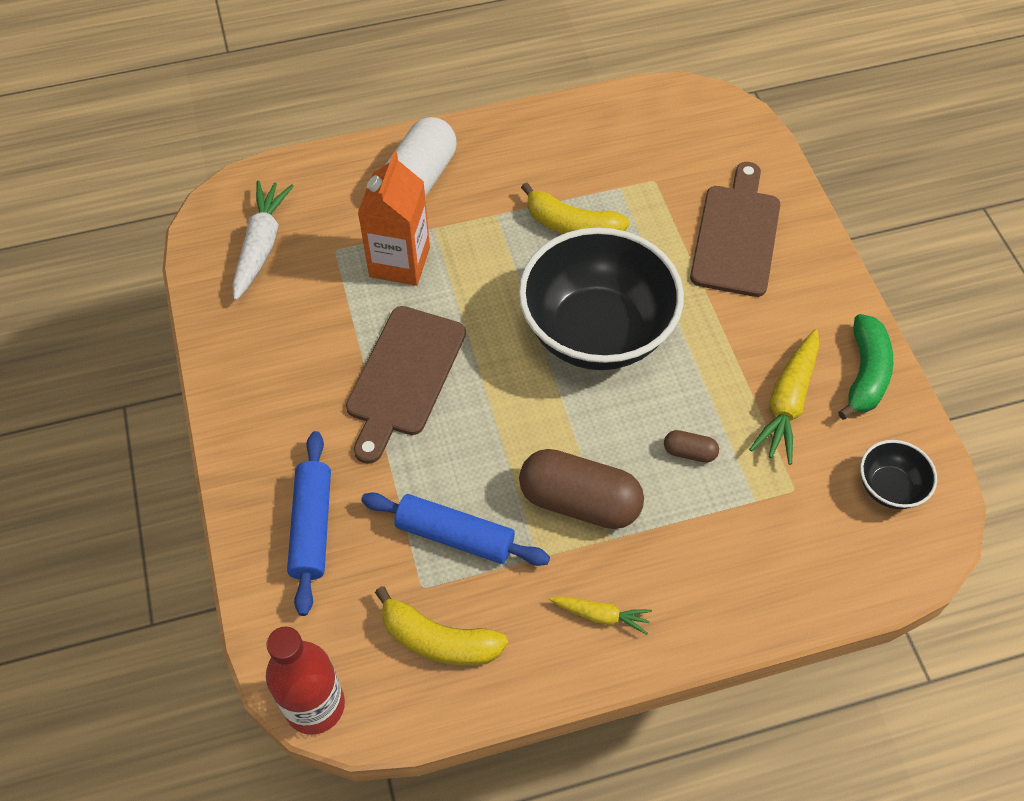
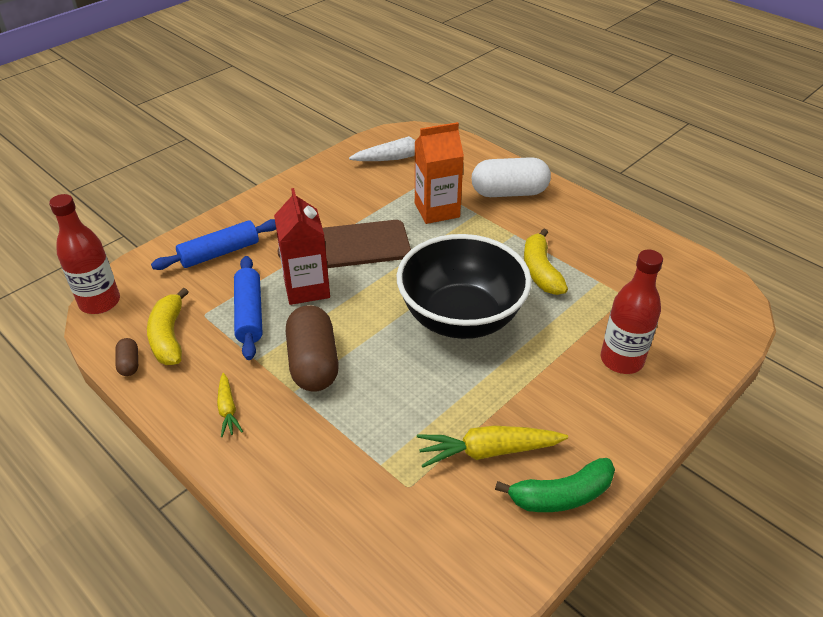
camera: 60 degrees right, 15 degrees down
(449, 457) = (306, 288): none -> red carton
(689, 452) = (396, 407): brown capsule -> brown capsule (129, 364)
(736, 235) = (621, 360): brown cutting board -> red bottle
(889, 487) = (457, 556): black bowl -> none

